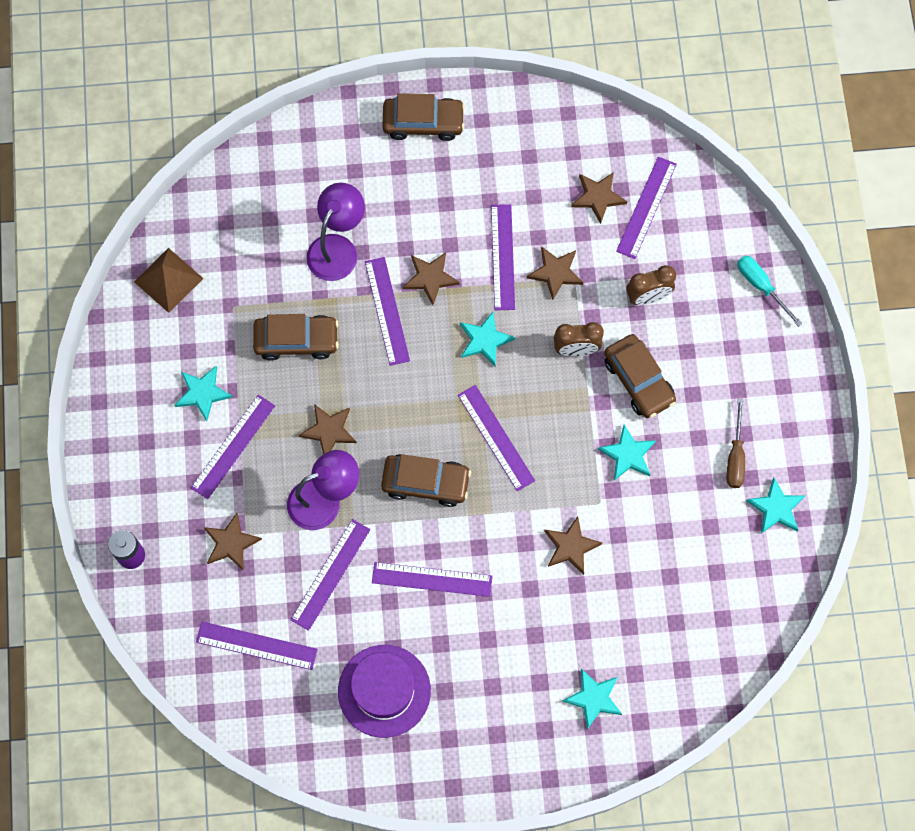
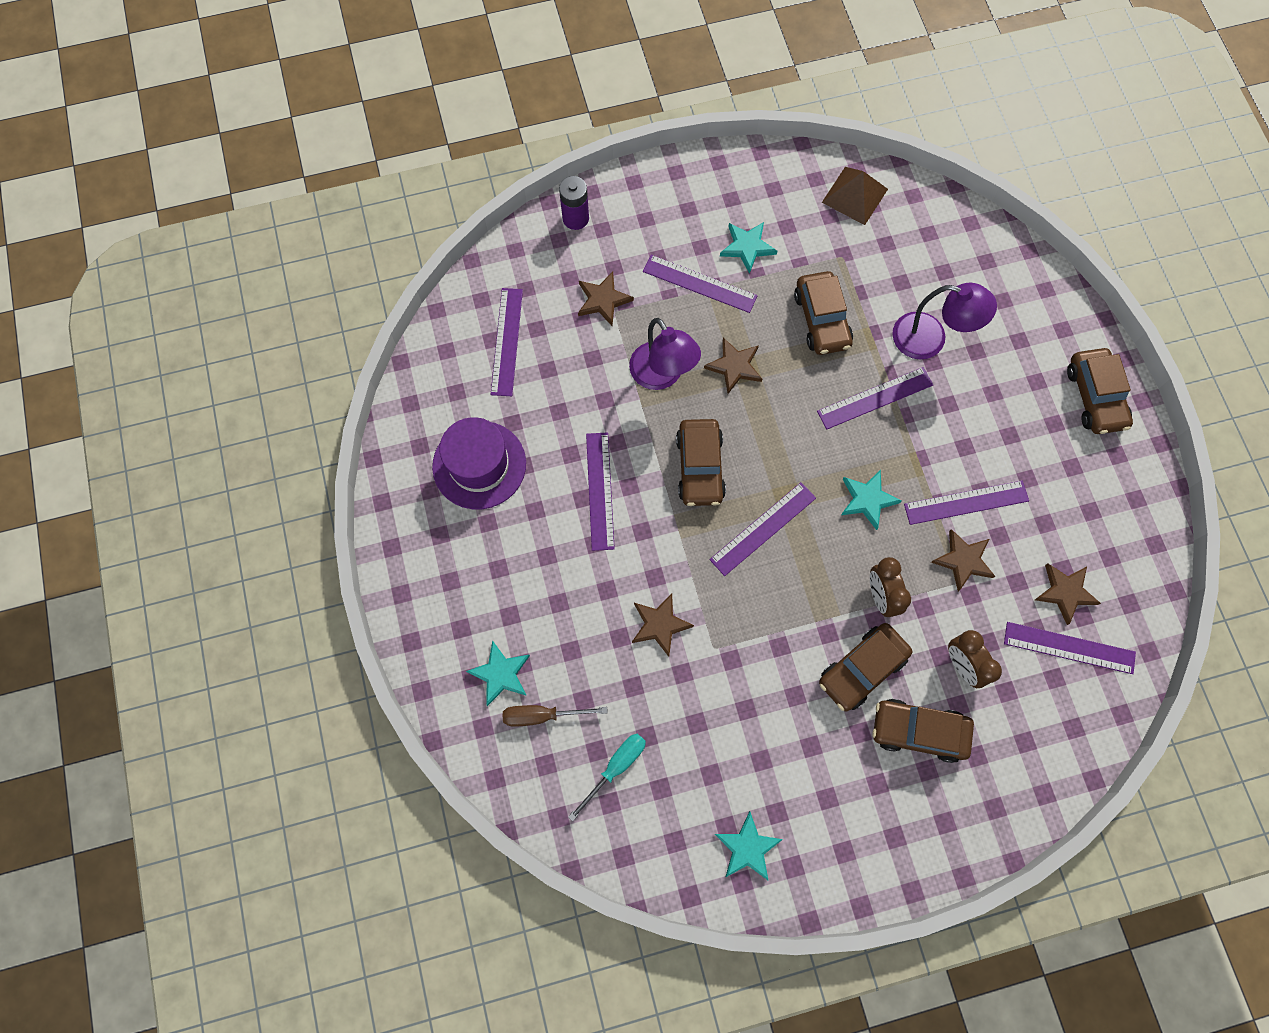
camera: 80 degrees right, 0 degrees up
(330, 574) = (588, 394): purple ruler -> none
(430, 278) = (922, 434): brown star -> none
(628, 454) = (774, 670): turquoise star -> none
(698, 346) = (918, 731): none -> brown car
(735, 456) = (798, 792): brown screwdriver -> brown screwdriver (542, 715)
(761, 286) = (1010, 794): turquoise screwdriver -> turquoise screwdriver (615, 767)

